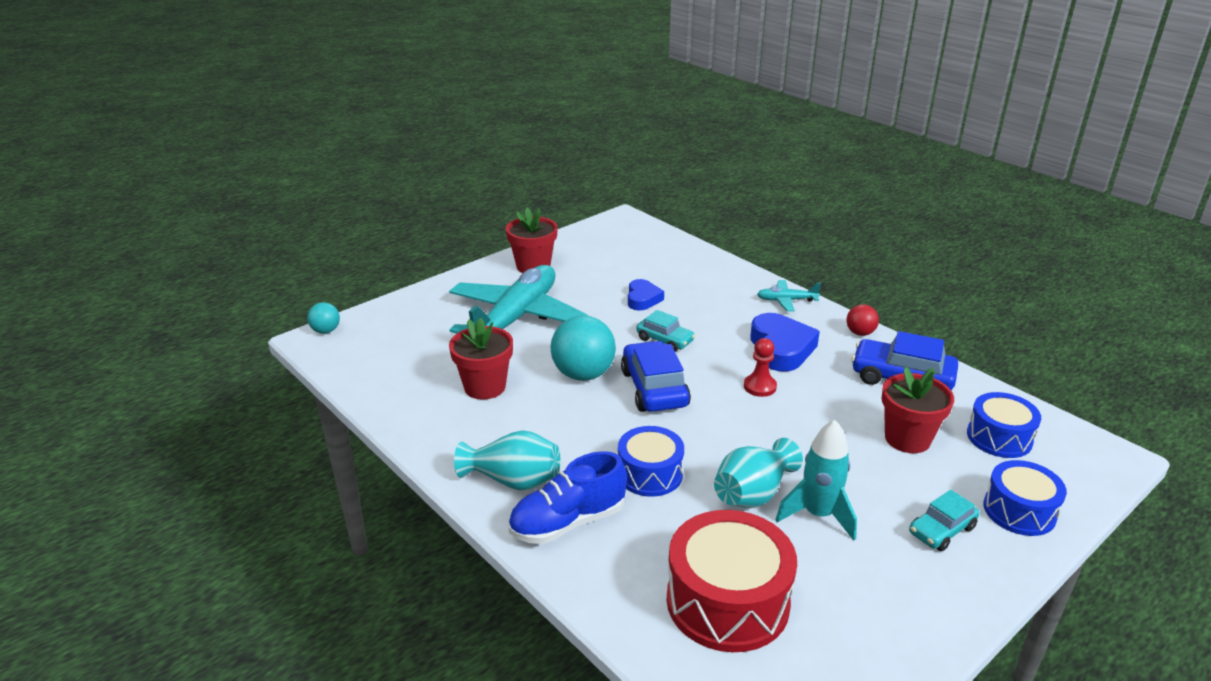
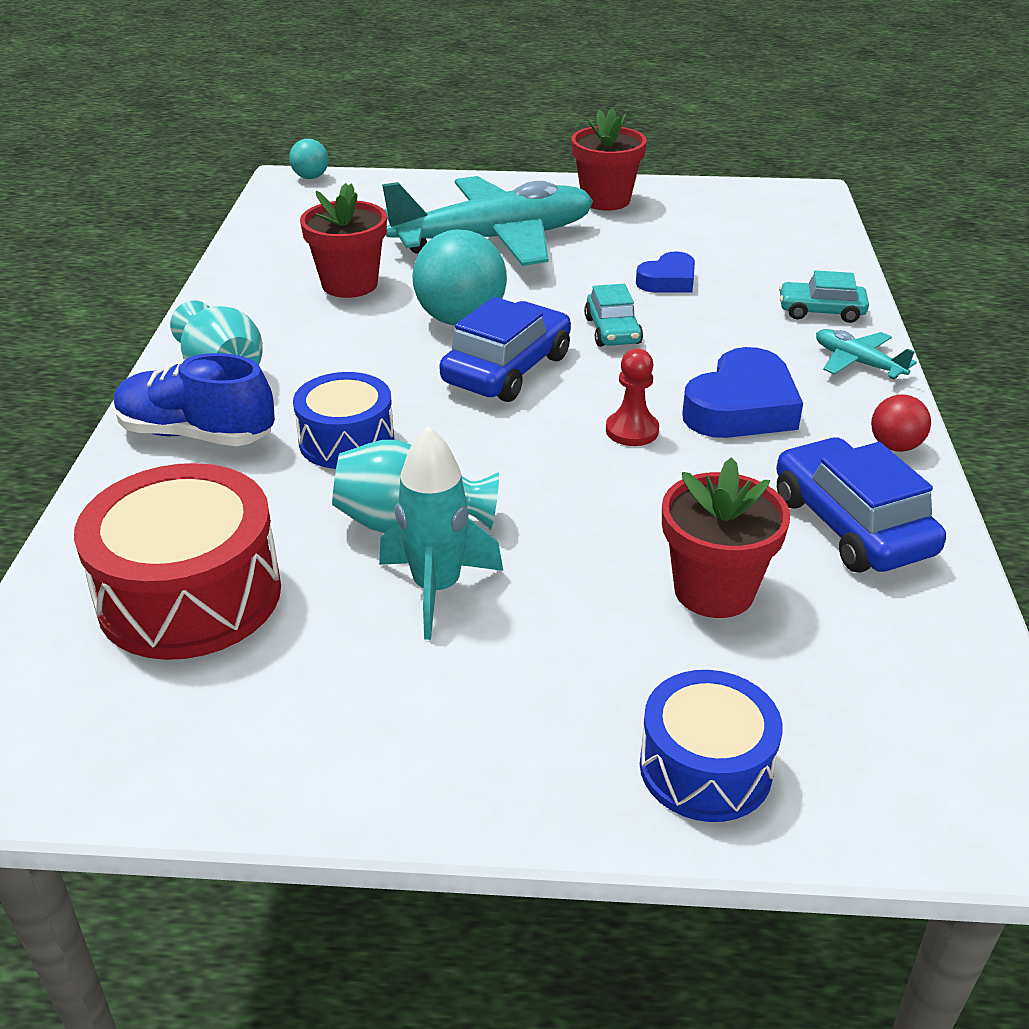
camera: 45 degrees right, 5 degrees up
(941, 530) = (550, 707): turquoise car -> turquoise car (821, 311)
(999, 437) = (861, 674): blue drum -> none

